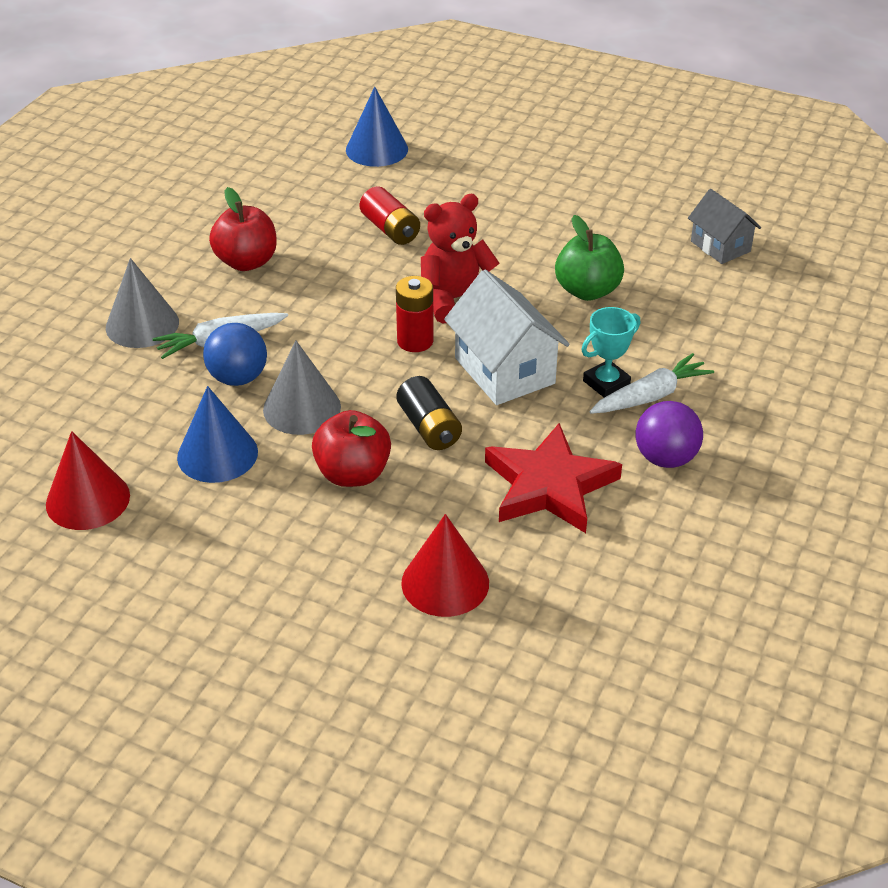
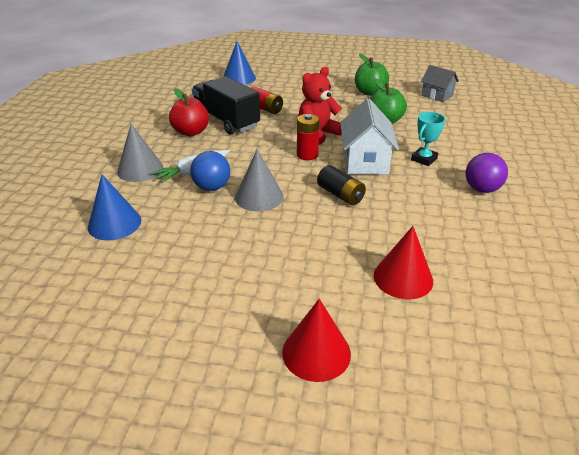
camera: 15 degrees left, 5 degrees down
(88, 499) = (140, 271): red cone -> red cone (316, 352)
(217, 454) = (218, 229): blue cone -> blue cone (114, 223)
(314, 246) = (226, 120): none -> black truck
(353, 474) = (309, 226): red apple -> none
(504, 371) = (365, 161): white house -> white house turned 45 degrees clockwise
(549, 486) = (428, 213): red star -> none
(598, 220) = (369, 92): none -> green apple
(651, 396) = (451, 161): white carrot -> none

